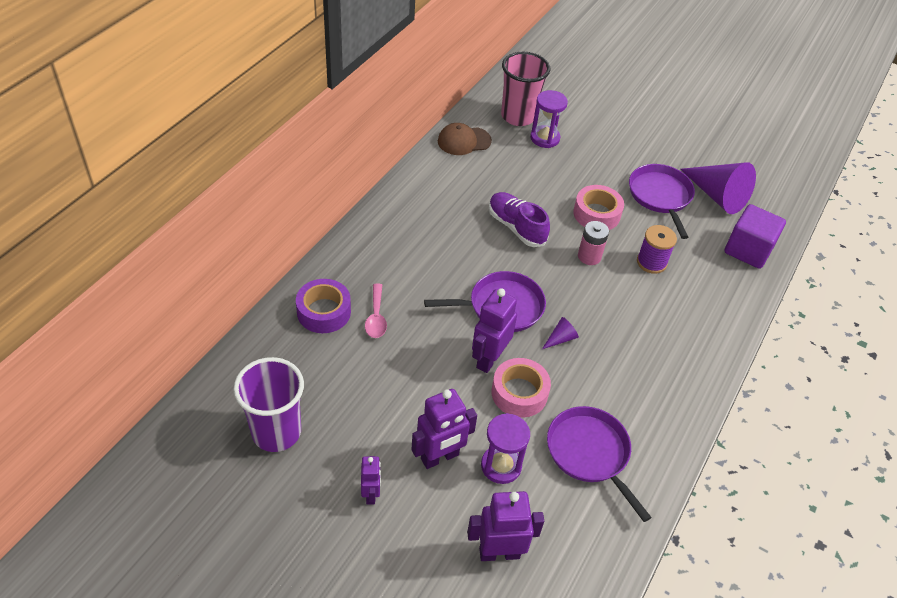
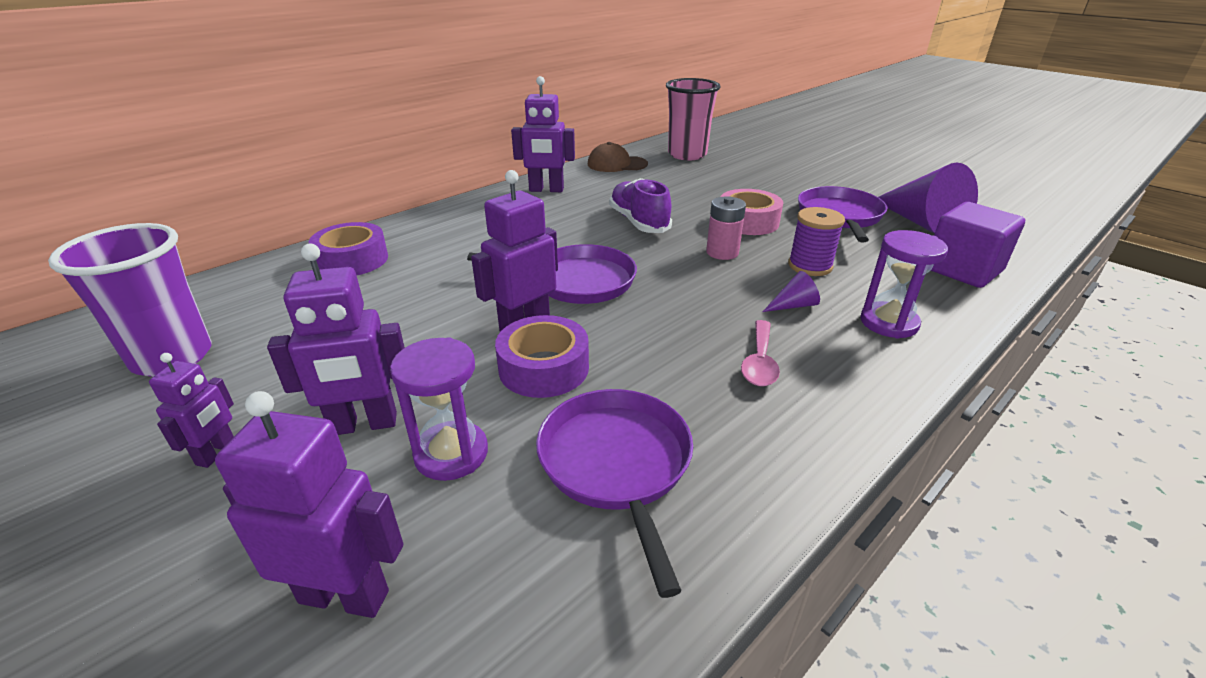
camera: 20 degrees right, 15 degrees down
(376, 317) = (409, 271): pink spoon -> pink spoon (759, 362)
(422, 191) = (546, 190): none -> purple robot
(519, 393) = (544, 368): pink tape -> purple tape
(545, 138) = (709, 169): purple hourglass -> purple hourglass (888, 323)
(560, 338) = (642, 320): purple cone -> purple cone (793, 305)

